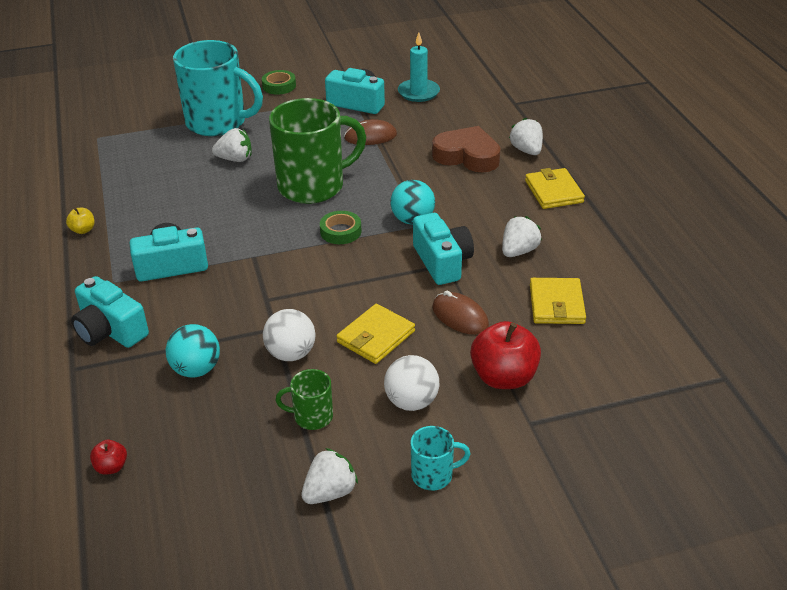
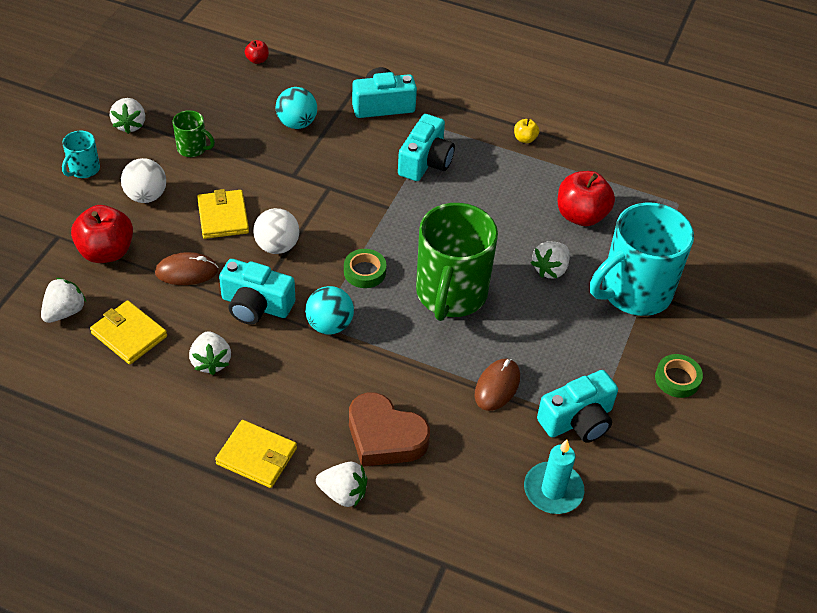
camera: 125 degrees right, 10 degrees up
(158, 169) = (581, 215): none -> red apple
(291, 354) = (258, 169): white ball -> white ball (277, 246)
(312, 416) = (193, 148): green mug -> green mug turned 75 degrees clockwise
(467, 156) = (385, 436): brown heart -> brown heart turned 60 degrees clockwise
(589, 353) = (65, 312): none -> white strawberry

